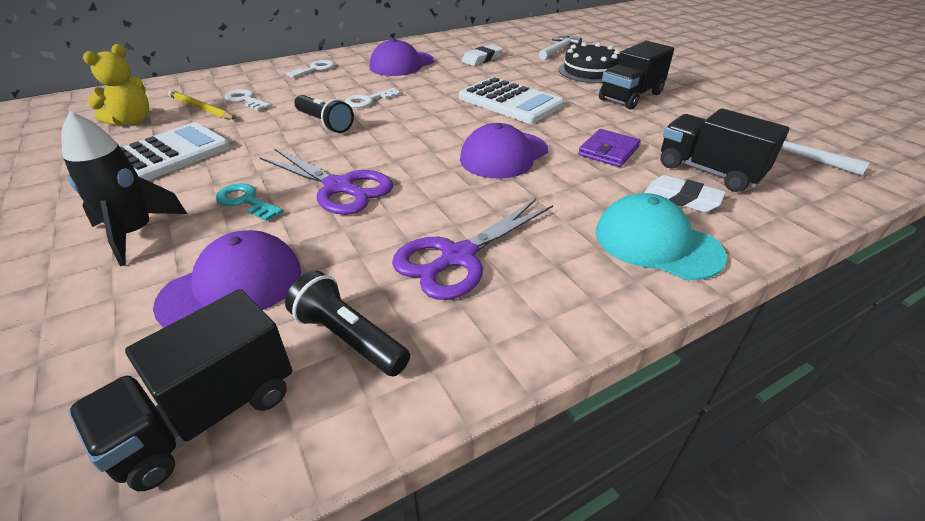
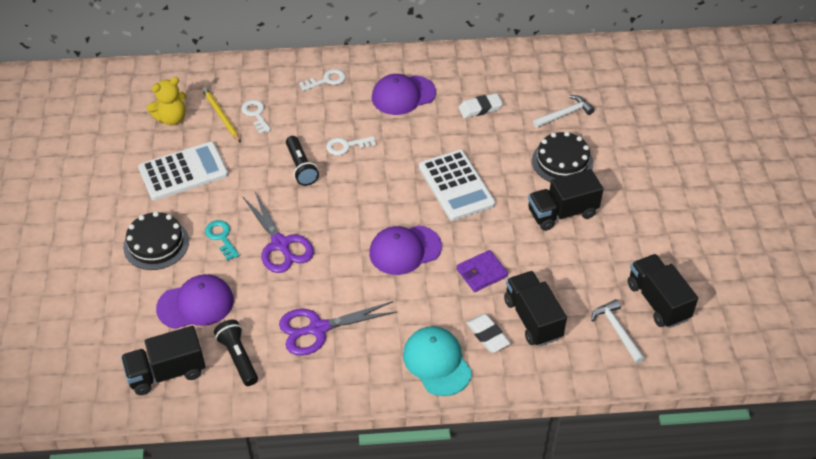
camera: 25 degrees right, 10 degrees up
(135, 233) = (156, 244): black rocket -> black cake
(799, 128) = (657, 301): none -> black truck

